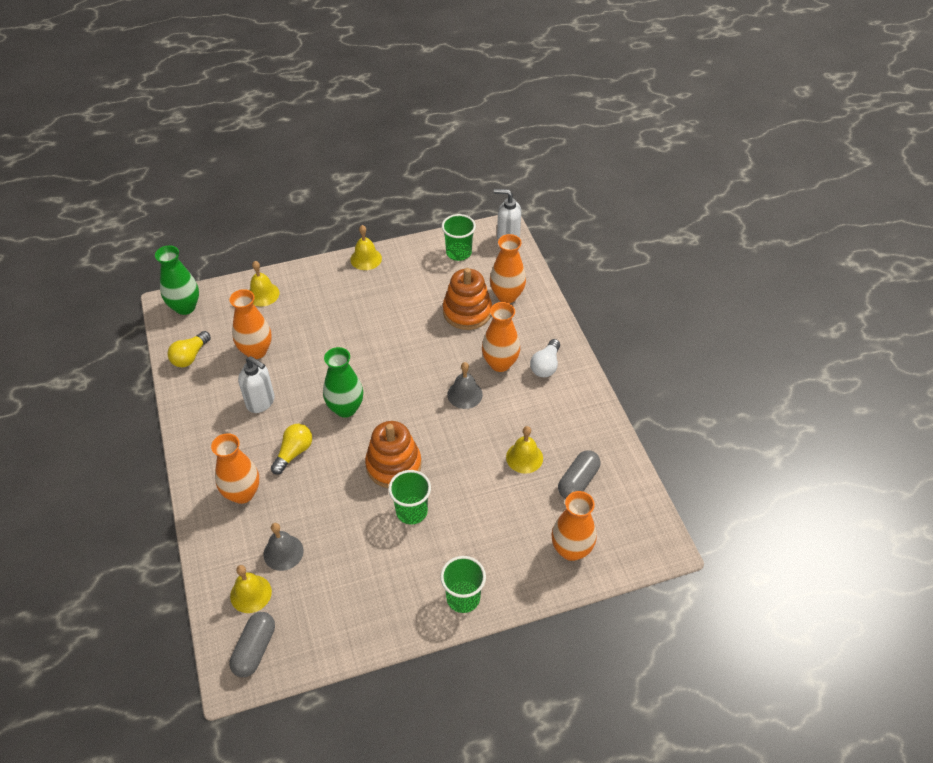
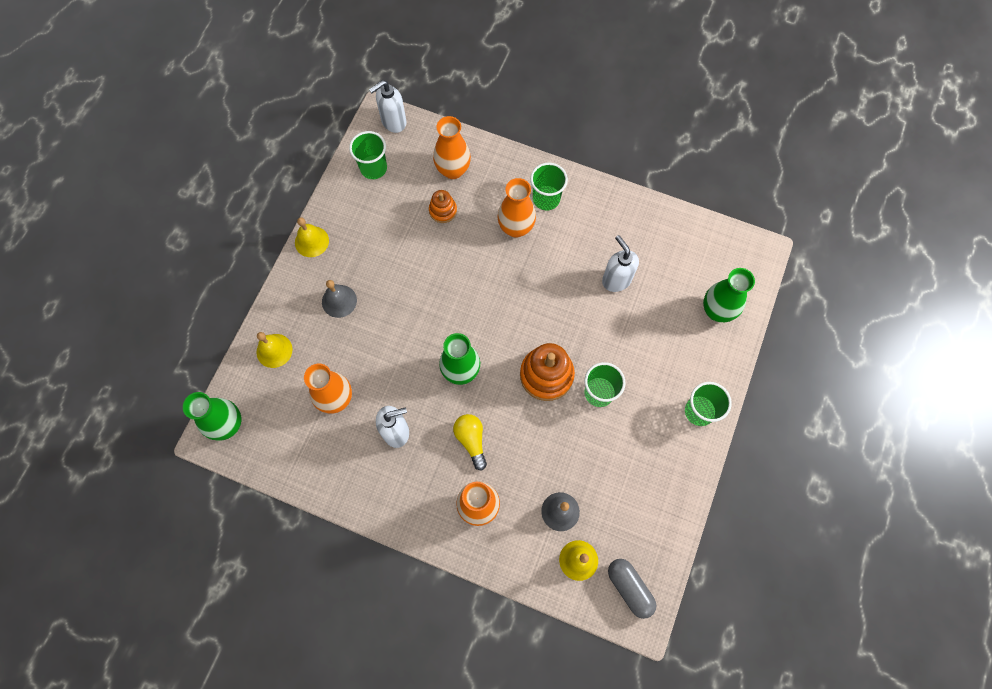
camera: 50 degrees left, 20 degrees up
(190, 356) = (292, 457): yellow light bulb -> none
(465, 394) = (523, 275): grey bell -> grey bell (339, 301)
(467, 312) = (443, 211): orange stacking toy -> orange stacking toy, size x0.56
(524, 457) = (616, 280): yellow bell -> white soap dispenser
(545, 366) = (546, 199): white light bulb -> green cup
(571, 549) = (717, 311): orange vase -> green vase
(578, 481) = (666, 261): grey capsule -> none

